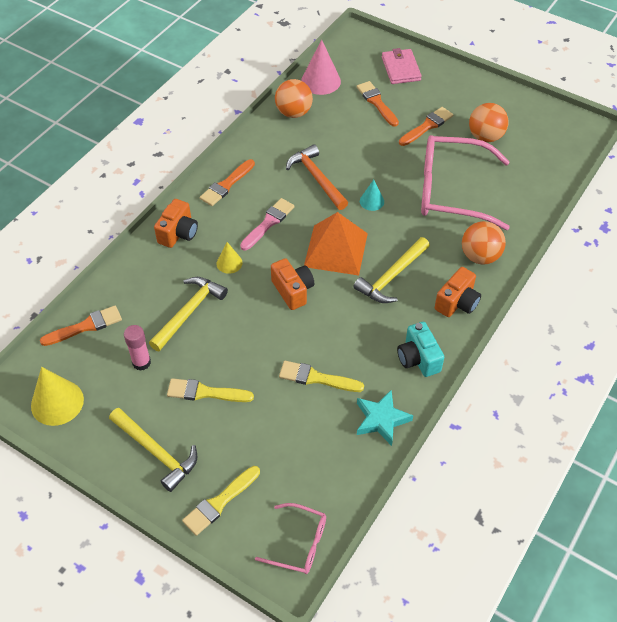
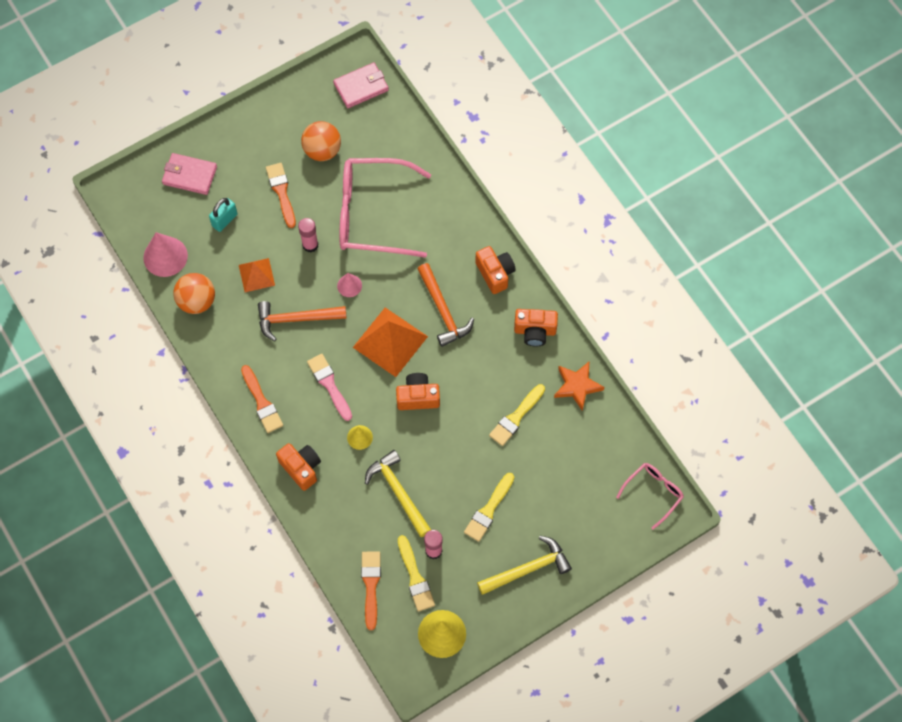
camera: 65 degrees left, 15 degrees up
(219, 502) = (594, 537): yellow brush -> yellow brush (415, 577)
(341, 139) = (256, 275): none -> orange pyramid
(371, 201) = (349, 285): turquoise cone -> pink cone
(376, 102) = (225, 220): orange brush -> turquoise padlock
(381, 419) = (577, 386): turquoise star -> orange star
(391, 277) = (443, 311): yellow hammer -> orange hammer
(392, 162) = (310, 245): none -> pink glue stick
(418, 359) = (535, 331): turquoise camera -> orange camera
(451, 191) = (372, 214): pink glasses -> pink glasses turned 60 degrees clockwise
(480, 256) = (456, 230): orange ball -> none
(565, 139) = (361, 87): none -> pink wallet

